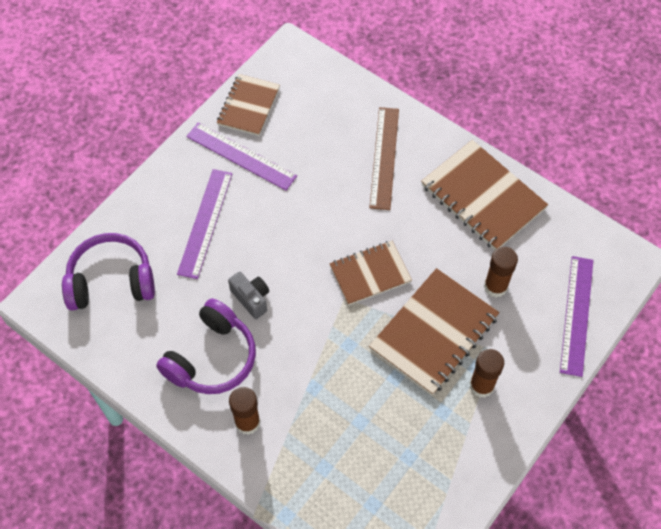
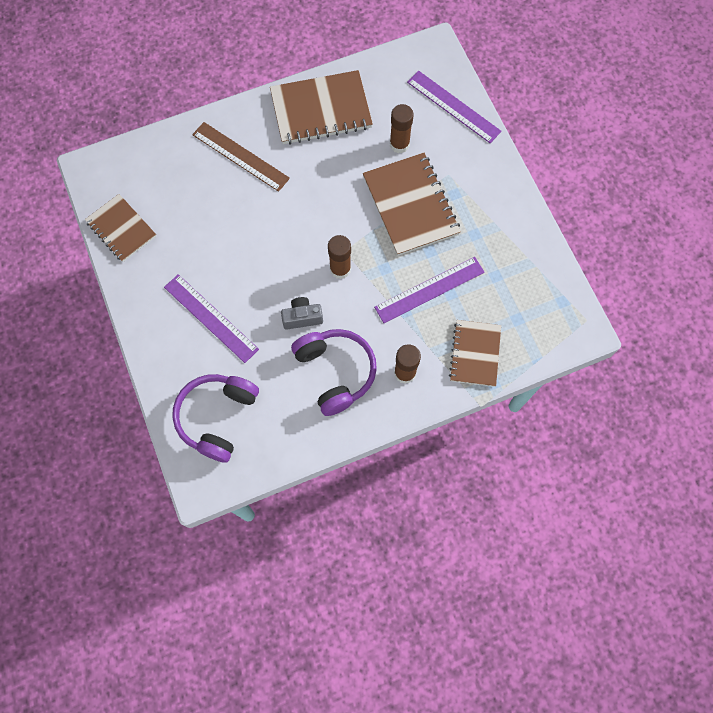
camera: 60 degrees left, 10 degrees up
(241, 156) = (166, 259): purple ruler -> purple ruler (429, 290)
(370, 274) = (335, 222): brown notebook -> brown notebook (475, 354)
(481, 385) = (470, 198): brown glue stick -> brown glue stick (340, 269)

